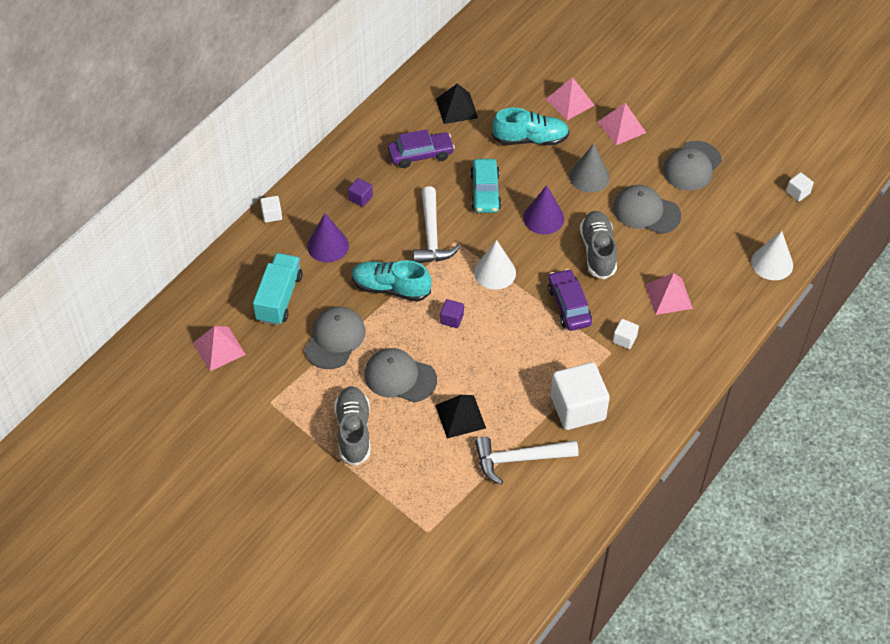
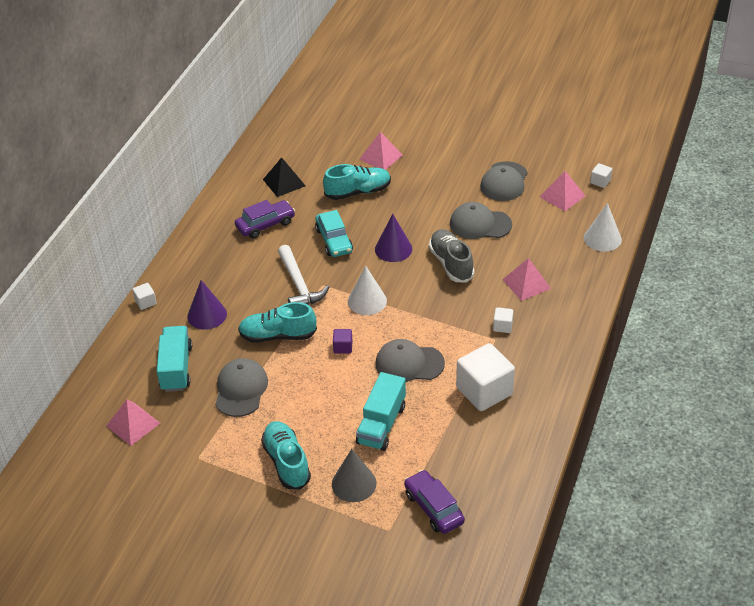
camera: 15 degrees left, 10 degrees down
(353, 431) = (286, 462): grey shoe -> turquoise shoe
(360, 198) = (223, 270): purple cube -> none
(400, 377) = (313, 406): grey cap -> grey cap (409, 363)
(460, 416) = (381, 424): black pyramid -> turquoise truck
(519, 459) = (448, 446): white hammer -> none
(569, 306) = (443, 311): purple car -> purple car (433, 508)
(589, 177) = (420, 209): grey cone -> grey cone (354, 483)
(621, 127) = (432, 166): pink pyramid -> pink pyramid (562, 196)

